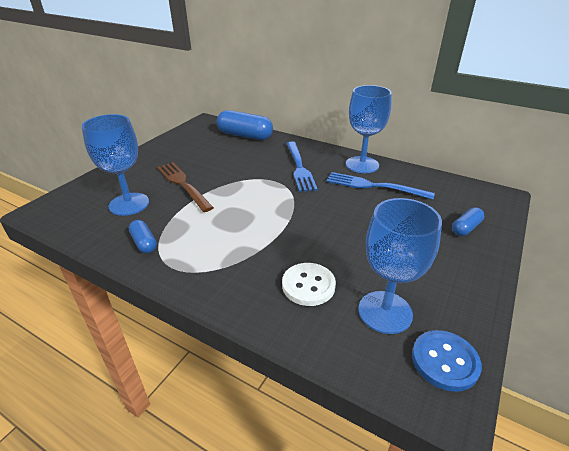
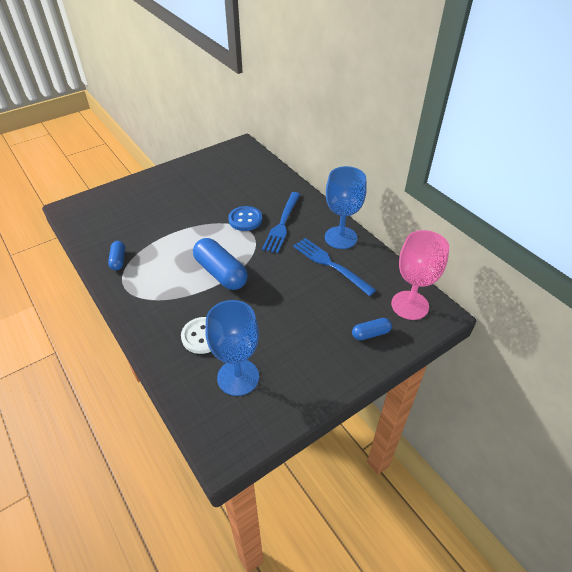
camera: 25 degrees right, 10 degrees up
(129, 204) = (128, 221): blue goblet -> none
(182, 184) = (177, 213): brown fork -> none
(245, 136) = (263, 172): blue capsule -> blue capsule (221, 273)
(444, 361) = (246, 427): blue button -> blue button (245, 219)
(471, 197) = (409, 305): none -> pink goblet

